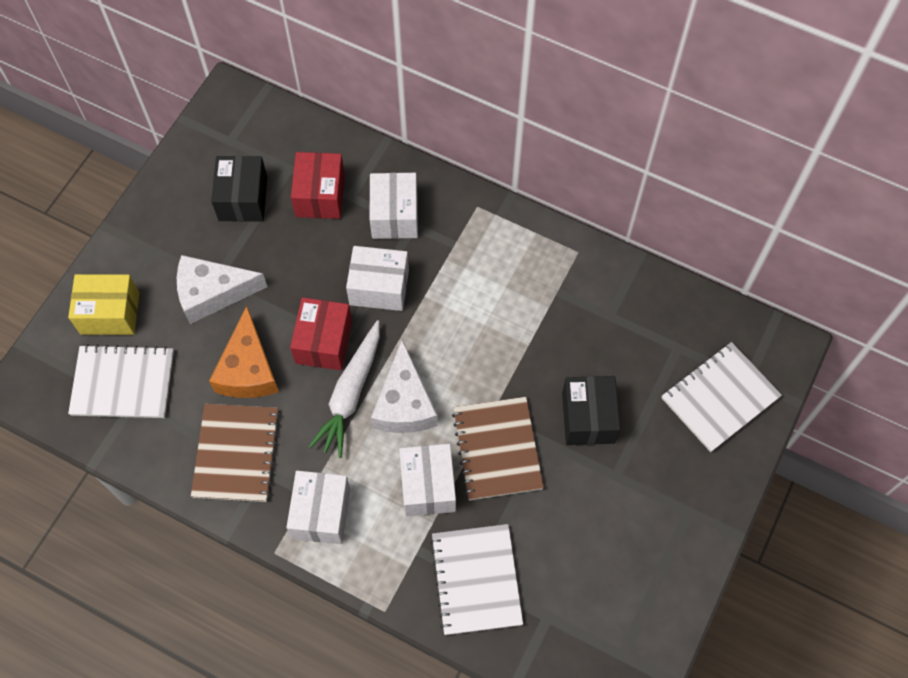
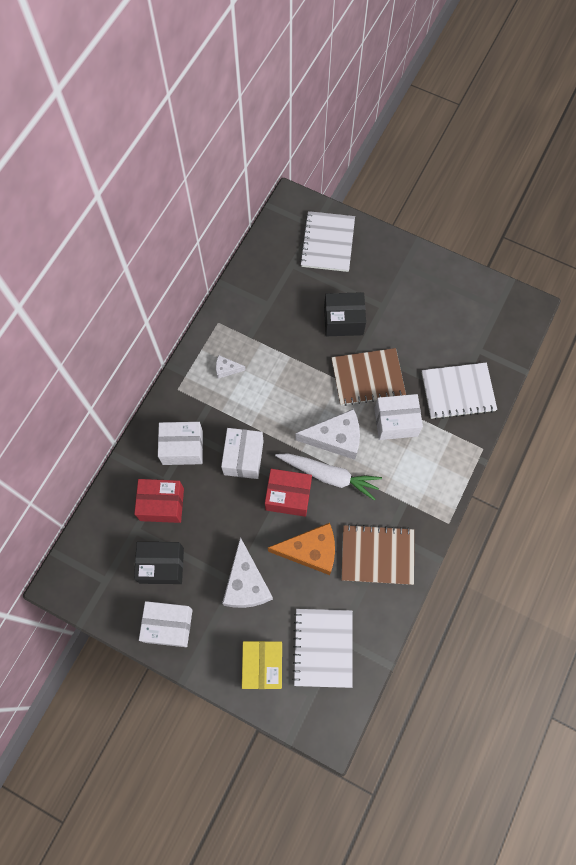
camera: 90 degrees left, 5 degrees up
(321, 513) = (418, 492): white box -> white box (168, 625)
(507, 264) = (226, 369): none -> white cheese
(720, 398) = (327, 243): white notebook -> white notebook turned 45 degrees clockwise

